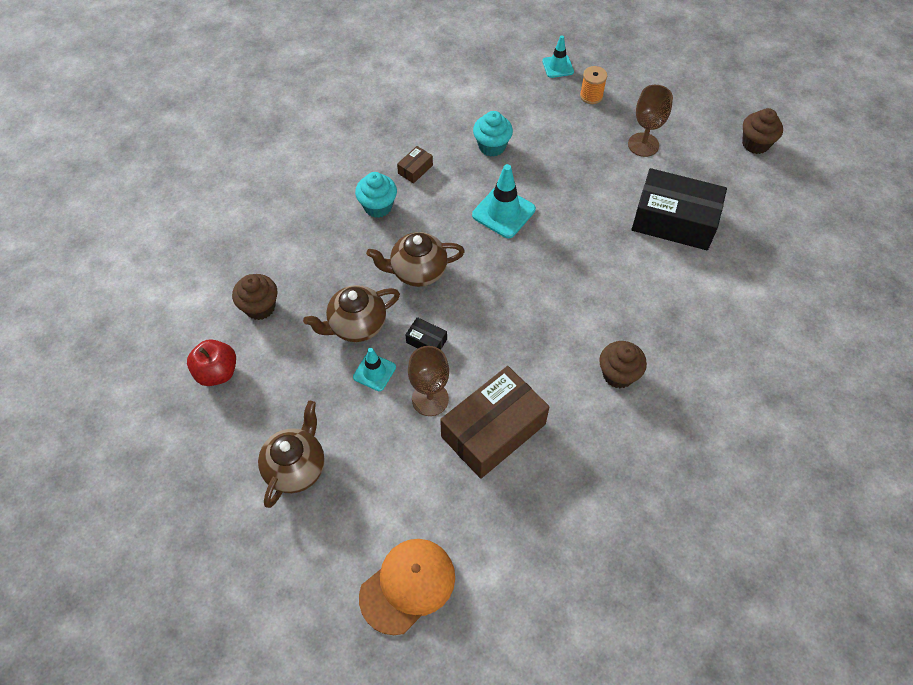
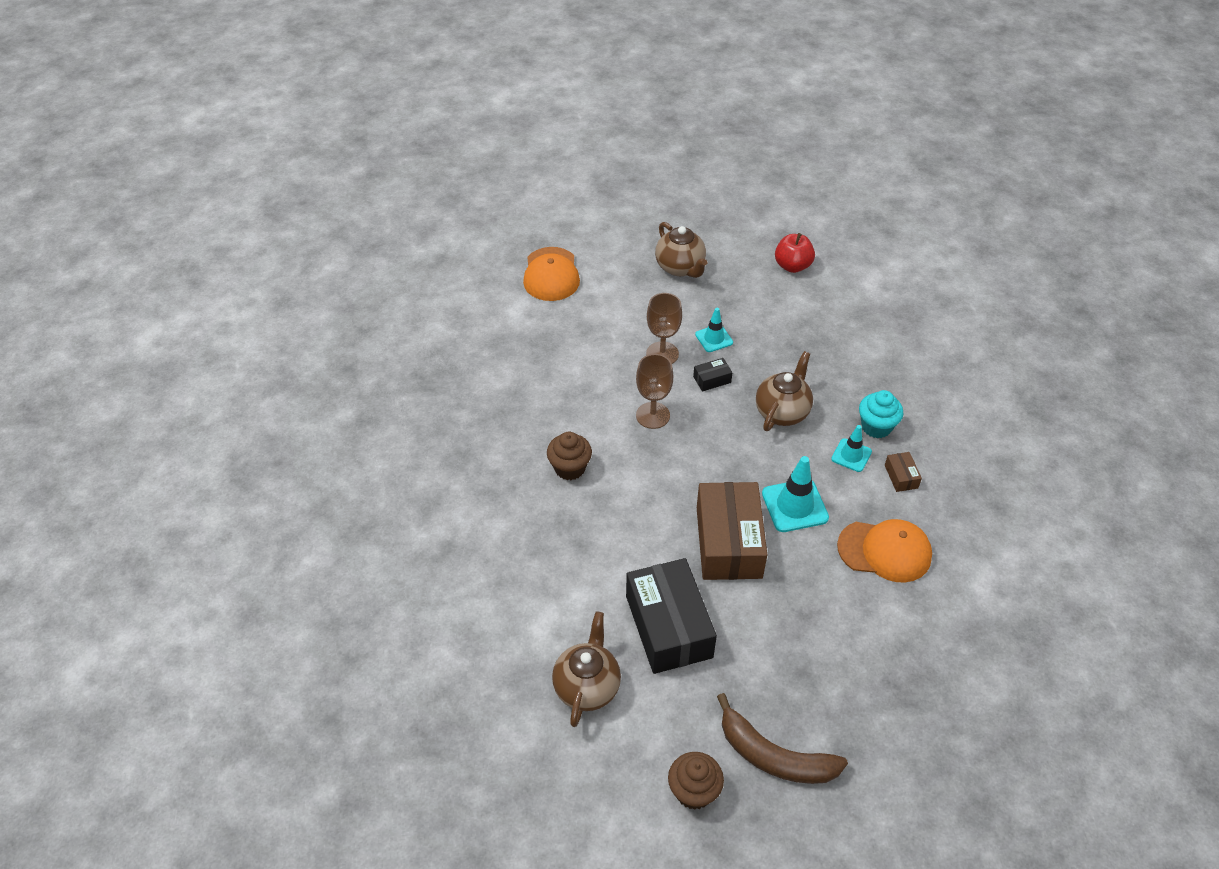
camera: 130 degrees right, 10 degrees down
(260, 307) = (831, 310): brown cupcake -> none
(356, 325) = (764, 350): brown teapot -> brown teapot (587, 686)
(492, 146) = (884, 551): turquoise cupcake -> orange cap
(493, 430) = (604, 371): brown box -> brown box (729, 542)
(558, 66) = (963, 693): turquoise traffic cone -> turquoise traffic cone (851, 455)
(591, 96) = (891, 689): orange spool -> none
(643, 145) = (782, 680): brown goblet -> brown goblet (653, 415)
(674, 221) = (668, 626): black box -> black box turned 75 degrees counterclockwise
(693, 123) = (774, 756): none -> brown banana

